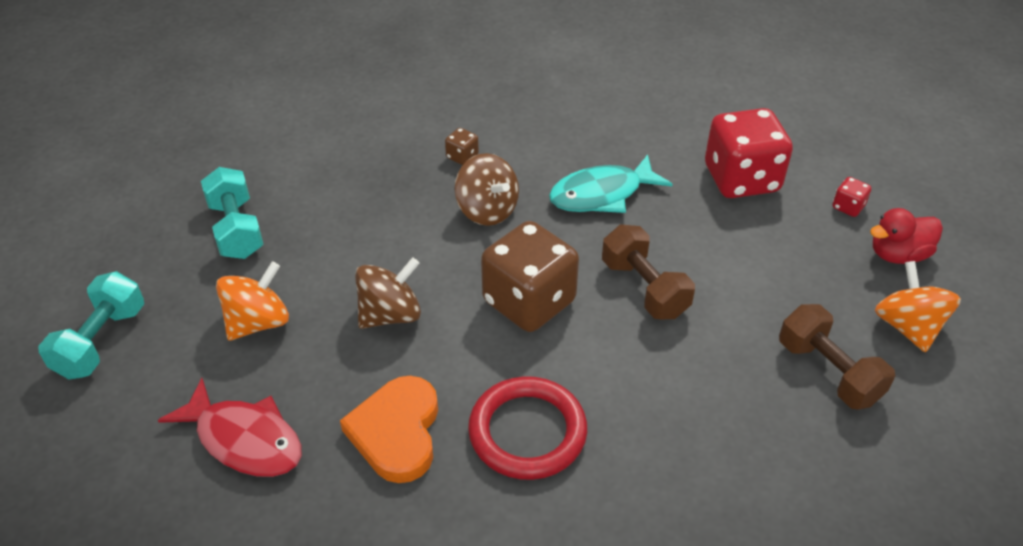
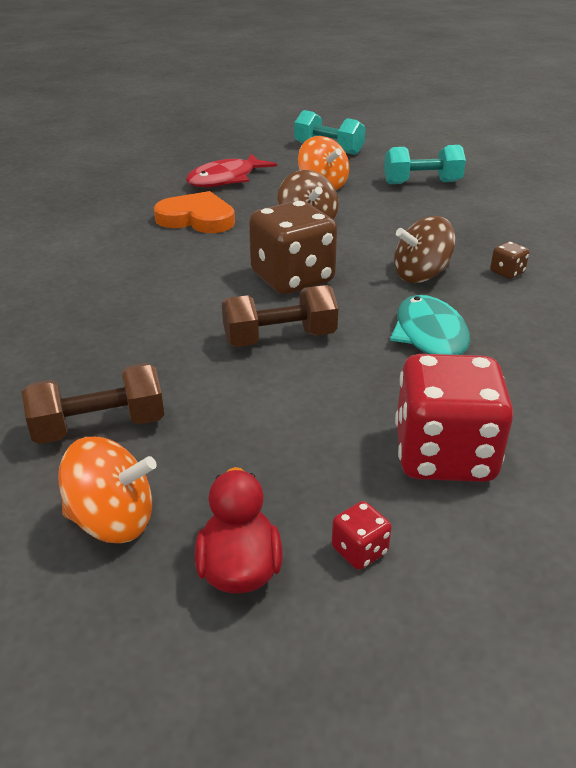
camera: 105 degrees right, 10 degrees down
(527, 432) = (160, 260): red ring -> none

